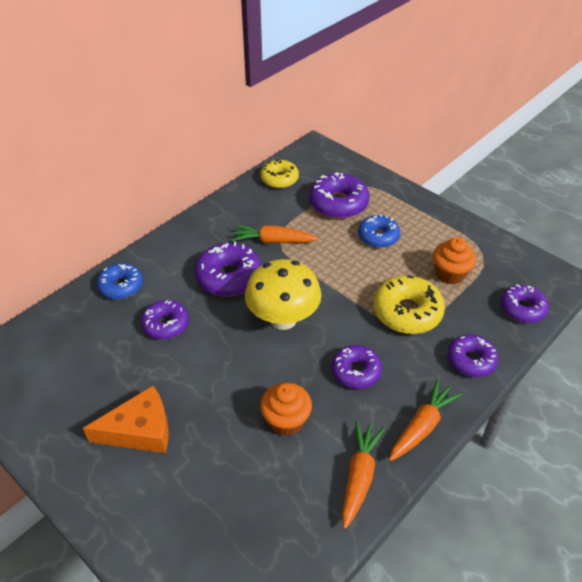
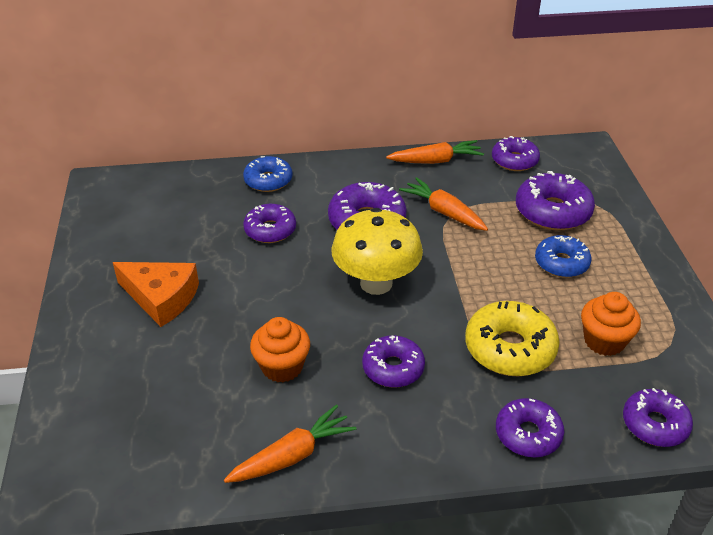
camera: 40 degrees right, 5 degrees down
(279, 179) = (514, 160): yellow donut -> purple donut
(422, 426) = (402, 457): orange carrot -> orange carrot (436, 161)

